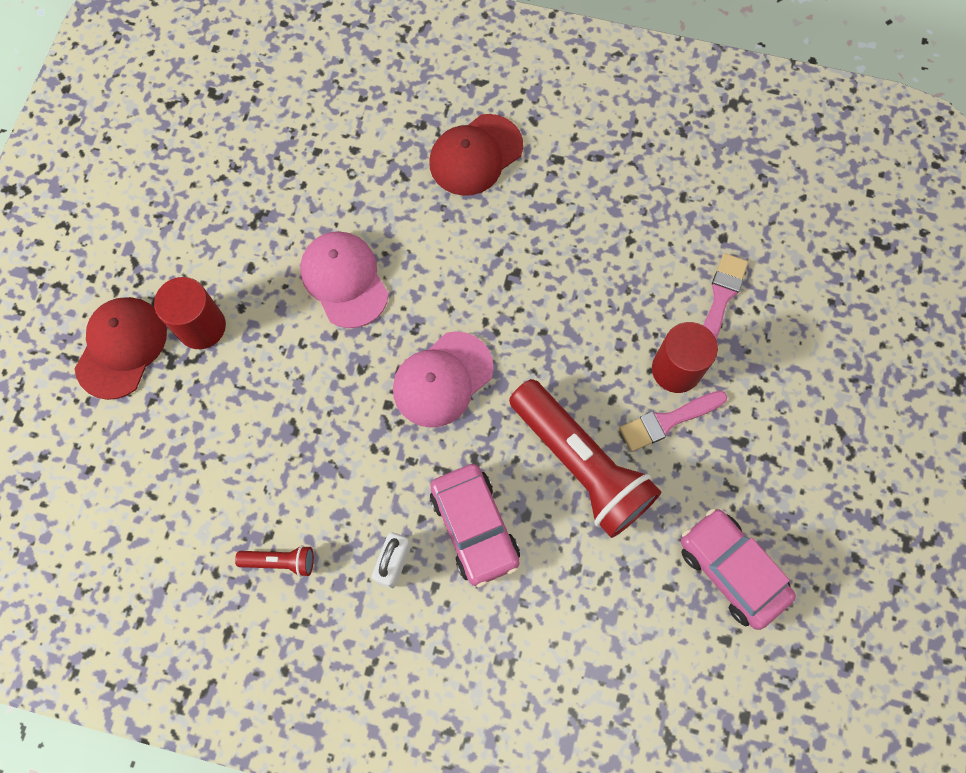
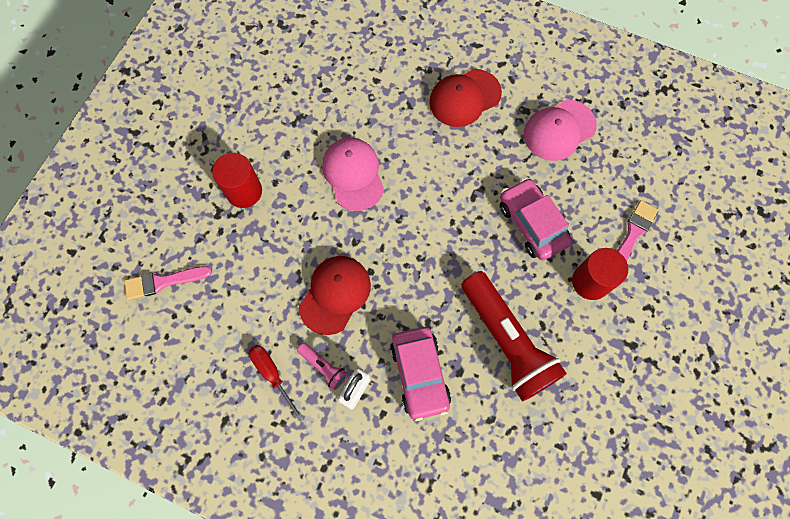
camera: 10 degrees right, 0 degrees up
(121, 348) = (184, 197): red cap -> red cap (335, 294)
(280, 561) = (272, 374): red flashlight -> red screwdriver
(347, 540) = (324, 367): none -> pink flashlight
(442, 379) = (413, 260): pink cap -> pink cap (559, 130)
(667, 421) = (578, 319): pink brush -> pink brush (163, 282)
(731, 570) = (609, 442): pink car -> pink car (532, 223)

